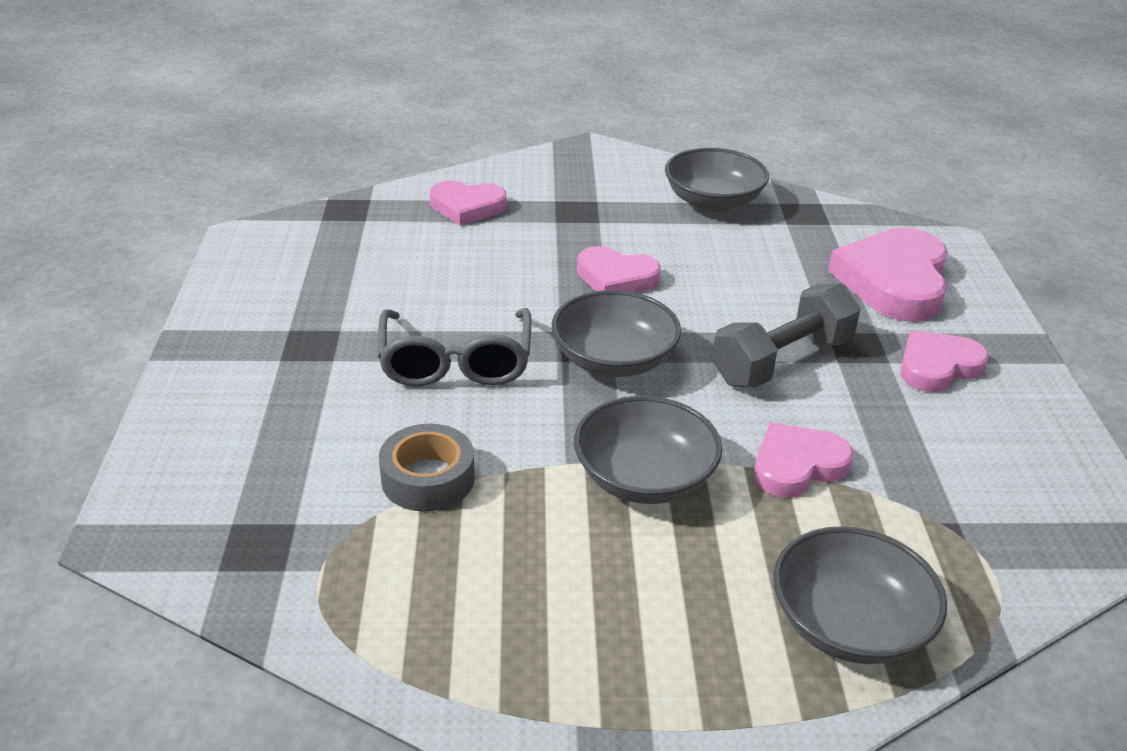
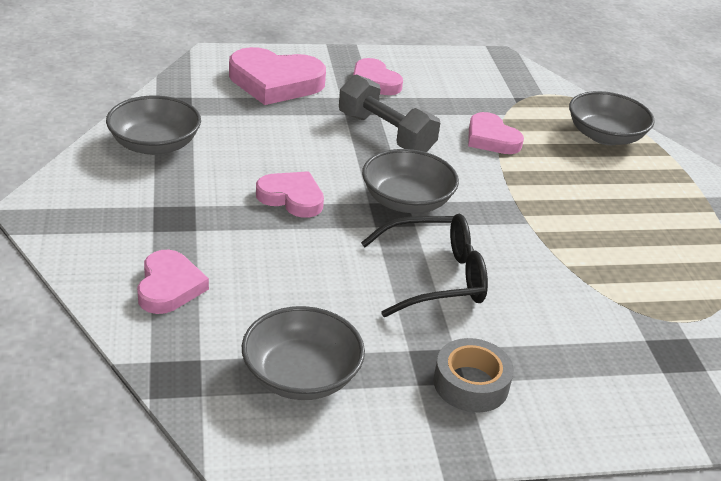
camera: 100 degrees left, 0 degrees up
(428, 478) = (572, 281): grey tape -> grey tape (471, 384)
(456, 363) = (436, 277): grey glasses -> black glasses
(616, 278) = (292, 198): pink heart -> pink heart turned 75 degrees counterclockwise
(644, 478) = (528, 192): grey bowl -> grey bowl (301, 375)

